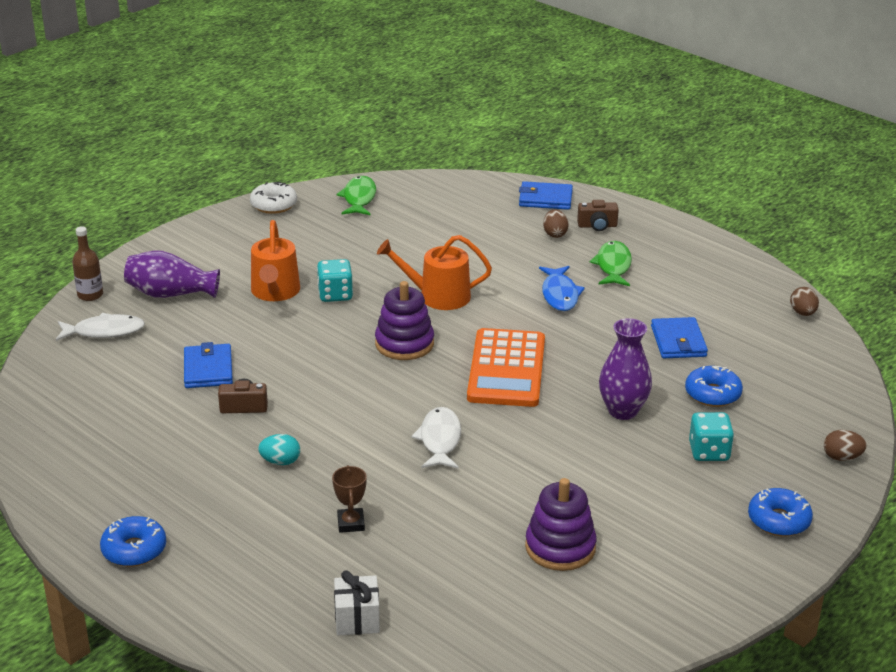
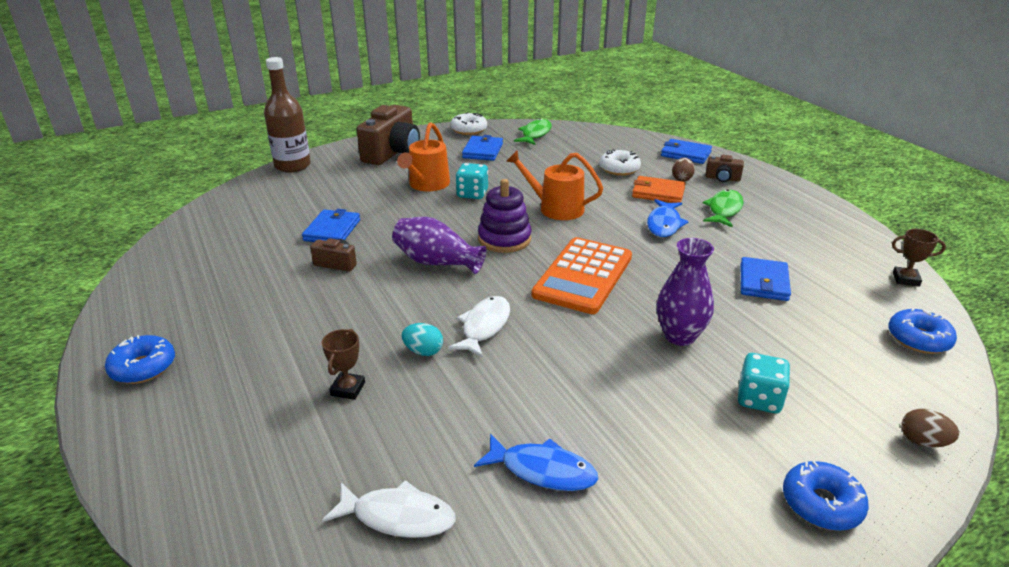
camera: 20 degrees right, 0 degrees up
(90, 295) = (292, 166): brown bottle -> brown bottle, size x1.77
(104, 331) = (280, 191): white fish -> white fish (398, 517)
(170, 294) = (349, 174): purple vase -> purple vase (436, 262)
(202, 255) = (392, 153): none -> brown camera
(280, 462) = (330, 316): turquoise egg -> turquoise egg (423, 351)
(310, 233) = (483, 151): none -> blue wallet
(357, 619) = (277, 498): white gift -> none
(481, 232) = (619, 169): none -> white donut
(537, 257) = (658, 193): none -> orange wallet
(560, 547) = (542, 470): purple stacking toy -> blue fish
(712, 394) = (783, 338): blue donut -> blue donut (918, 339)
(803, 313) = (905, 279): brown egg -> brown trophy

